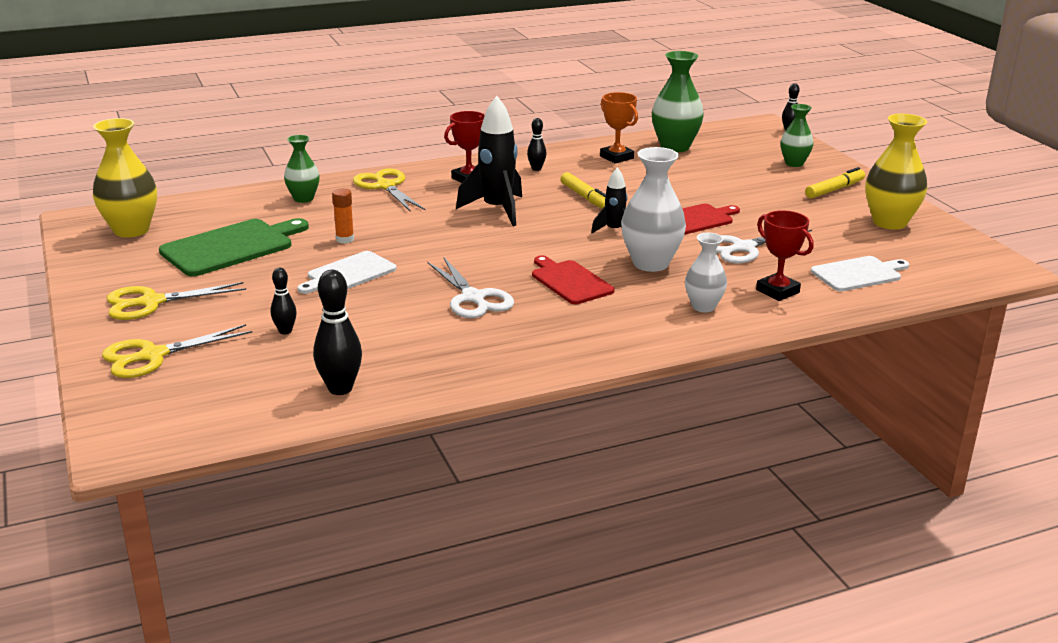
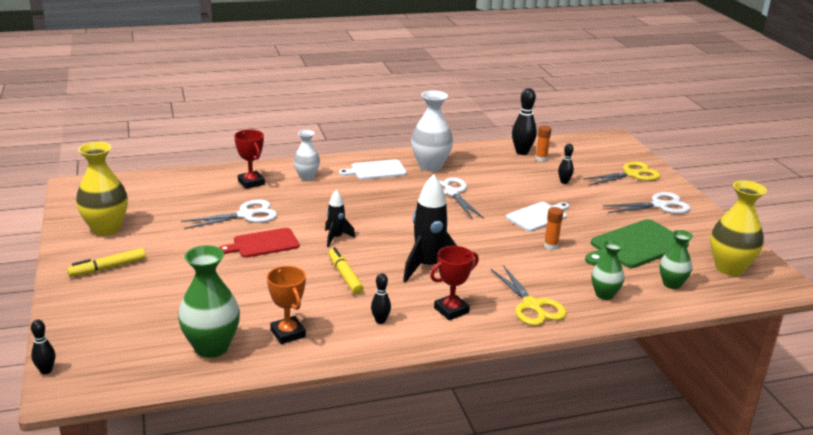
camera: 175 degrees left, 0 degrees up
(151, 302) = (659, 205): yellow scissors -> white scissors
(307, 376) = (541, 159): none -> orange glue stick
(570, 281) = (385, 199): red cutting board -> none
(650, 263) = (323, 208): white vase -> white vase (430, 166)
(794, 163) = (106, 308): green vase -> green vase (671, 284)
(858, 274) = (184, 190): white cutting board -> white cutting board (376, 170)

